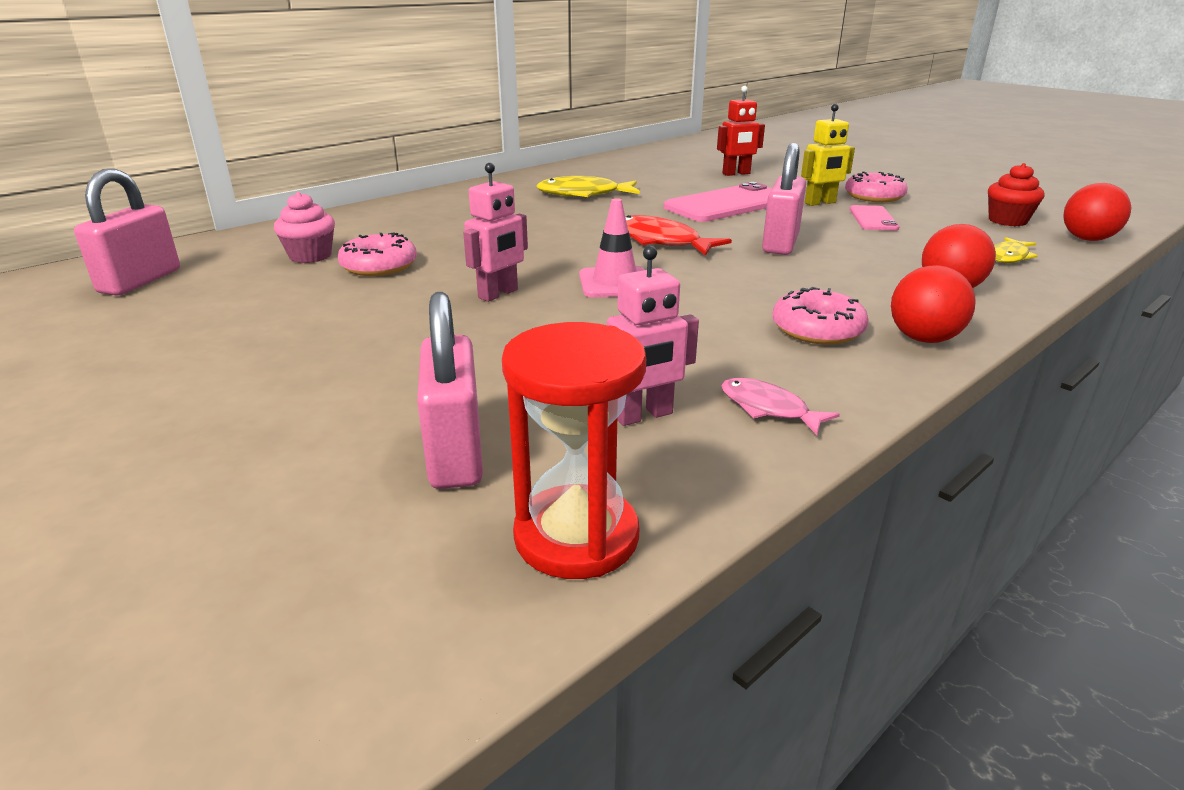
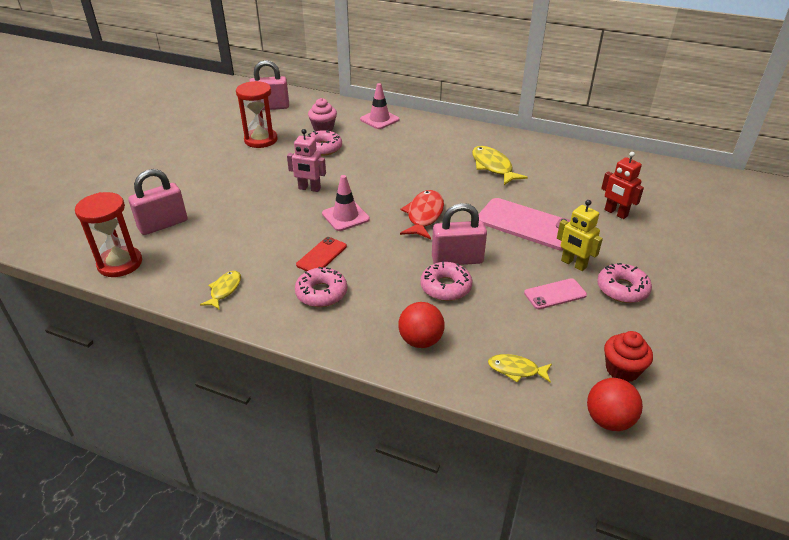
camera: 65 degrees right, 10 degrees up
(255, 307) = (261, 140): none -> red hourglass
(356, 221) = (379, 119): none -> pink traffic cone
(643, 415) = (205, 258): pink robot -> none
(713, 314) = (321, 255): none -> red phone
(768, 408) = (224, 290): pink fish -> yellow fish
(837, 258) = (445, 287): none -> pink donut
(923, 339) = (329, 333): red ball -> none

